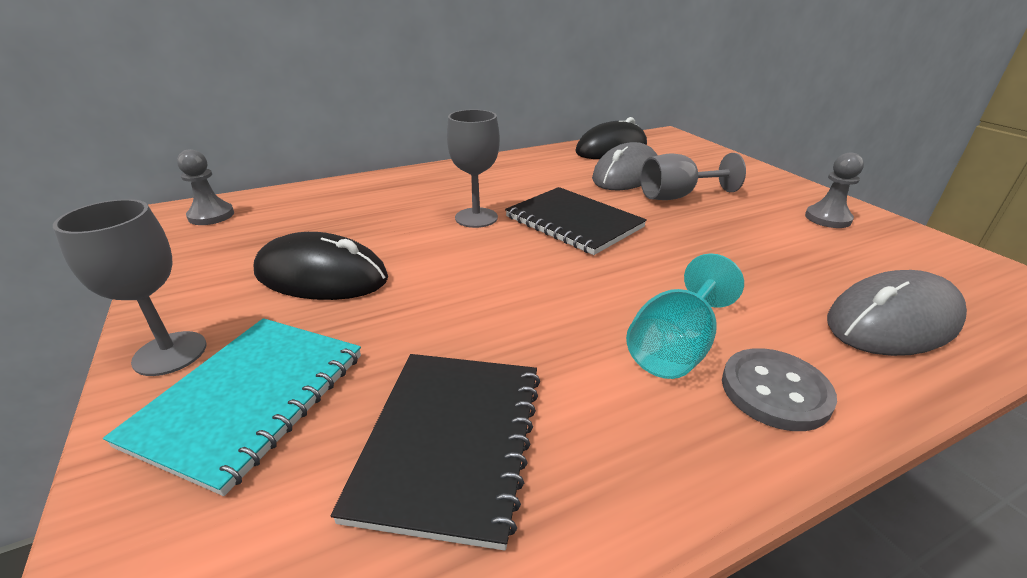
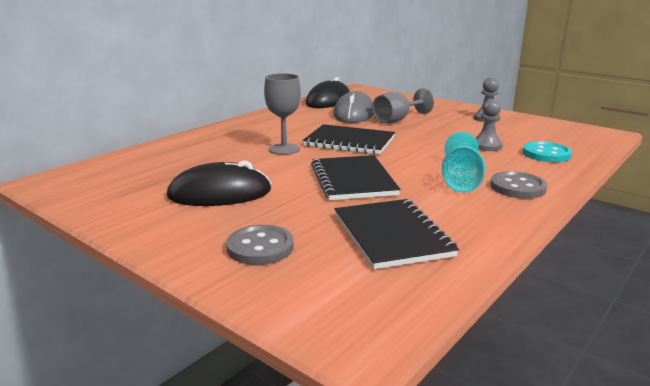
camera: 25 degrees left, 10 degrees down
(170, 353) = (175, 244): grey goblet -> none
(211, 216) = (75, 180): grey pawn -> grey pawn (486, 146)
(250, 398) = (260, 247): turquoise notebook -> grey button
(509, 296) = (352, 180): none -> black notebook
(892, 321) = (546, 154): grey mouse -> turquoise button

